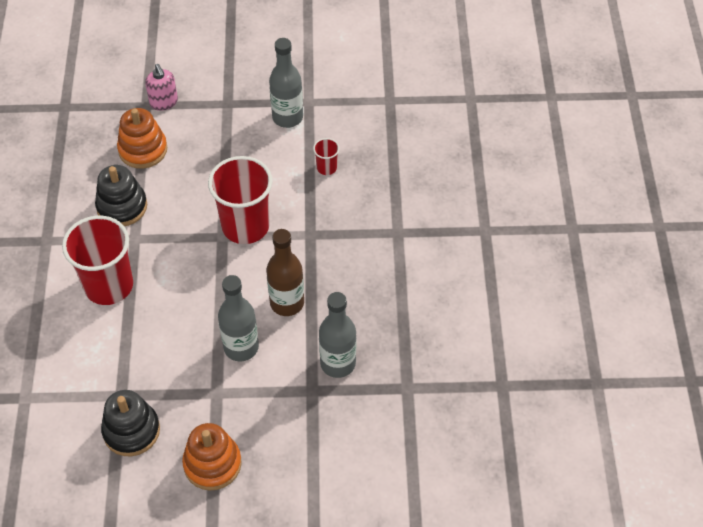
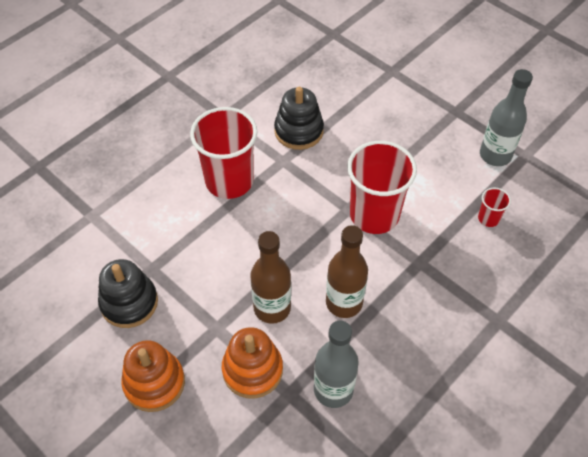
camera: 45 degrees right, 0 degrees up
(143, 150) = (356, 101): orange stacking toy -> orange stacking toy (252, 370)
(164, 102) = (407, 78): pink soap dispenser -> none
(241, 347) = (272, 308): grey bottle -> brown bottle

